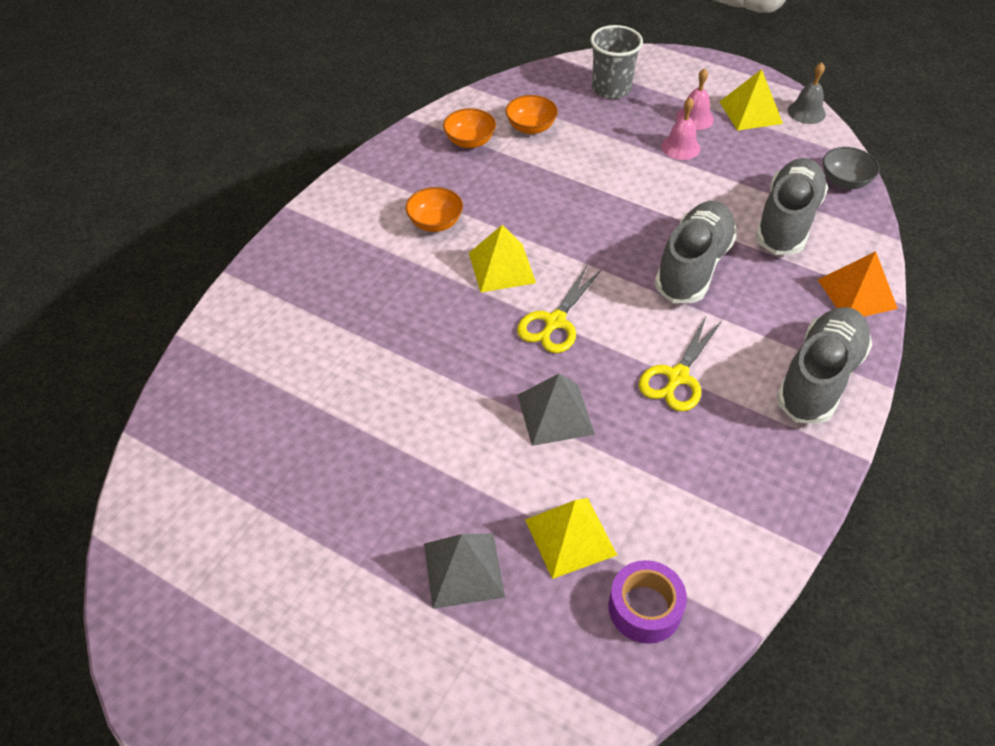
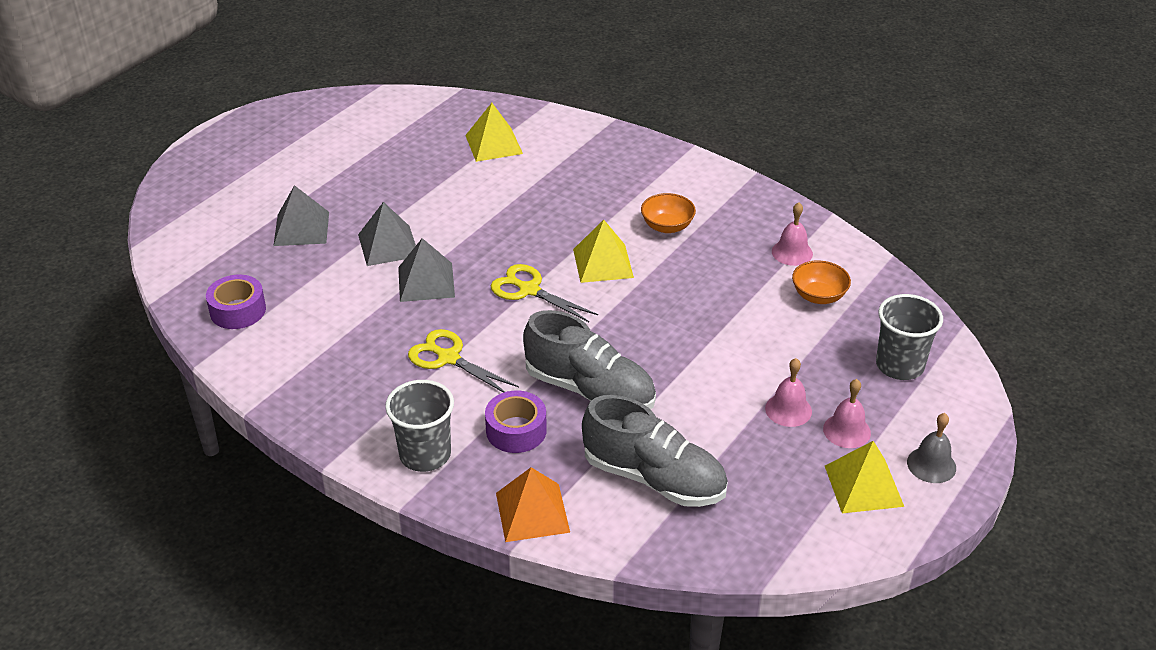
camera: 95 degrees right, 10 degrees down
(470, 141) = (792, 252): orange bowl -> pink bell
(490, 462) = (388, 245): none -> grey pyramid
(570, 537) = (309, 280): yellow pyramid -> yellow pyramid (493, 144)
(763, 313) = (516, 430): none -> purple tape
(806, 112) = (869, 543): grey bell -> grey bell (931, 465)
(819, 378) = (425, 454): grey shoe -> grey cup
(844, 181) = (724, 549): grey bowl -> none

